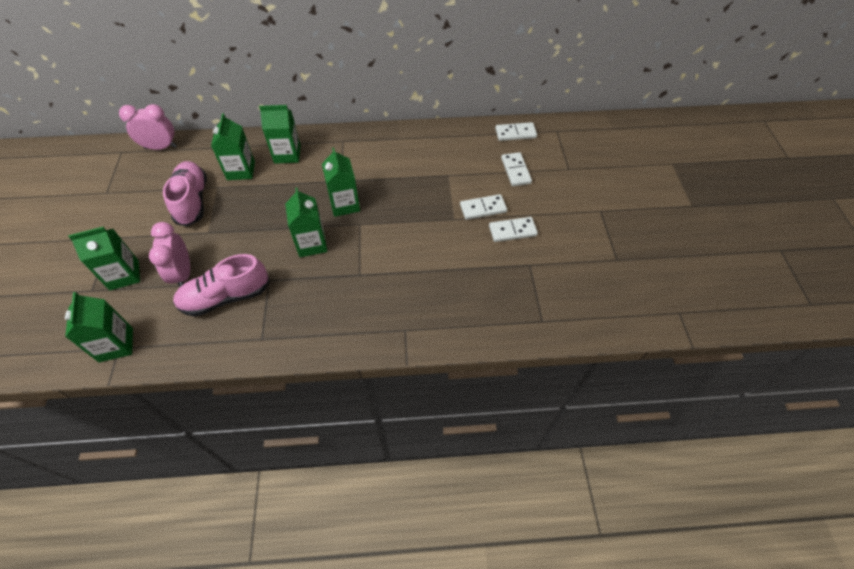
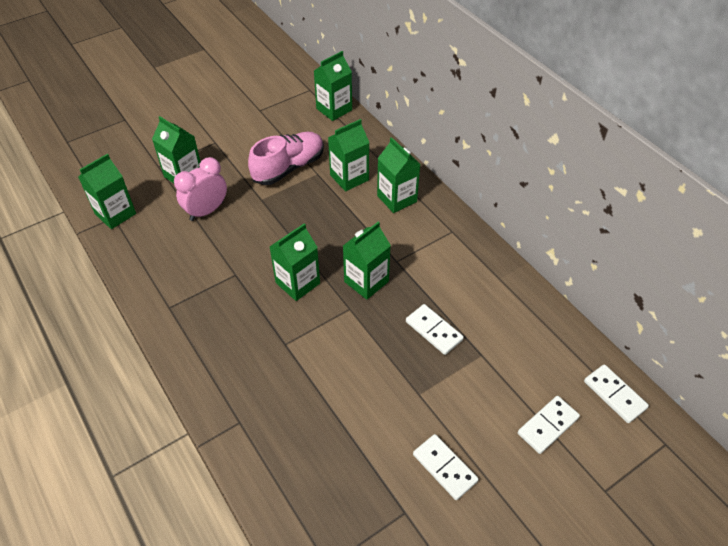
camera: 60 degrees right, 5 degrees down
(161, 147) = (334, 109): pink clock -> green carton
(226, 297) = (199, 255): pink shoe -> none
(483, 208) = (456, 417): white domino -> white domino (433, 331)

